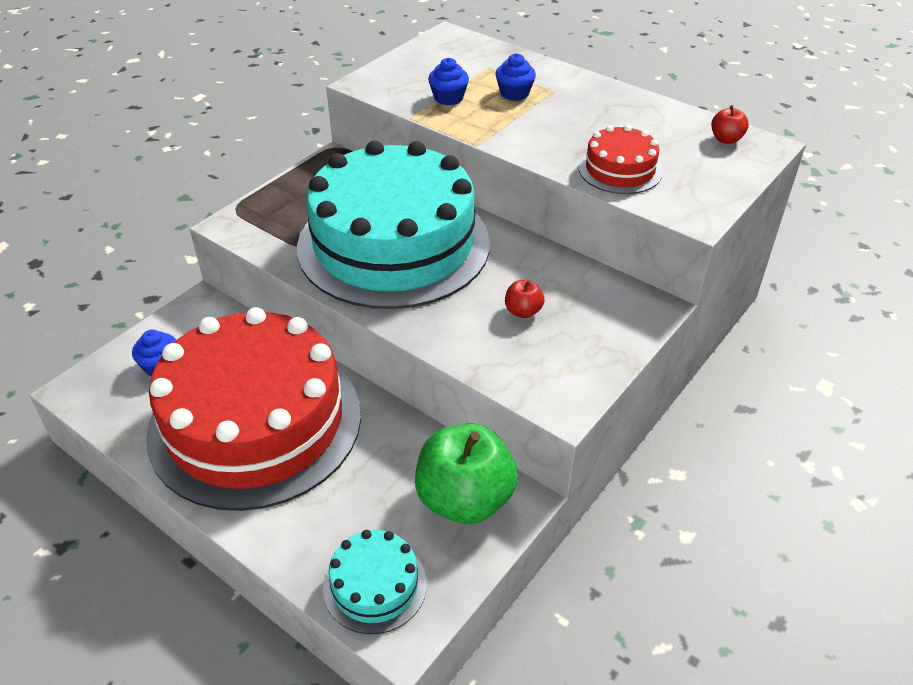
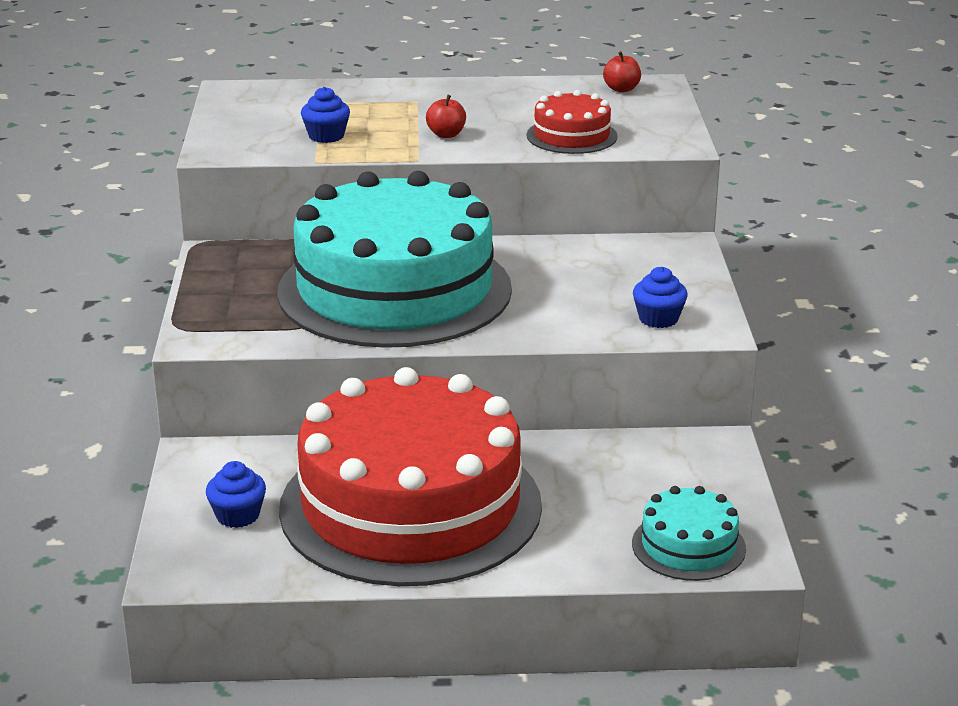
camera: 40 degrees left, 15 degrees down
(465, 499) = (676, 463): green apple -> none
(514, 93) = (384, 114): blue cupcake -> blue cupcake (658, 319)
(523, 311) = (587, 288): red apple -> red apple (446, 134)

